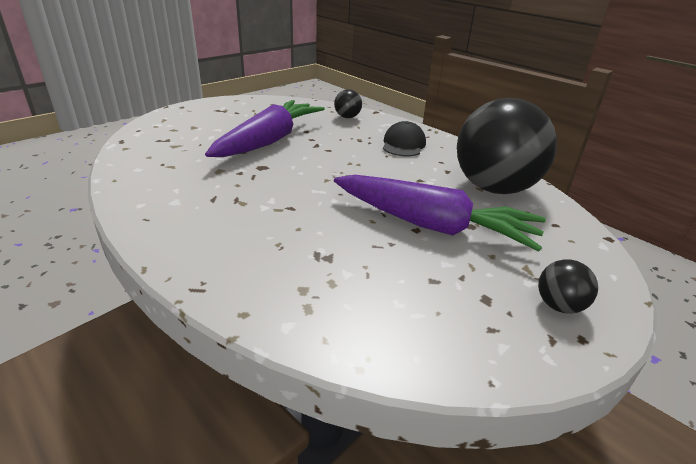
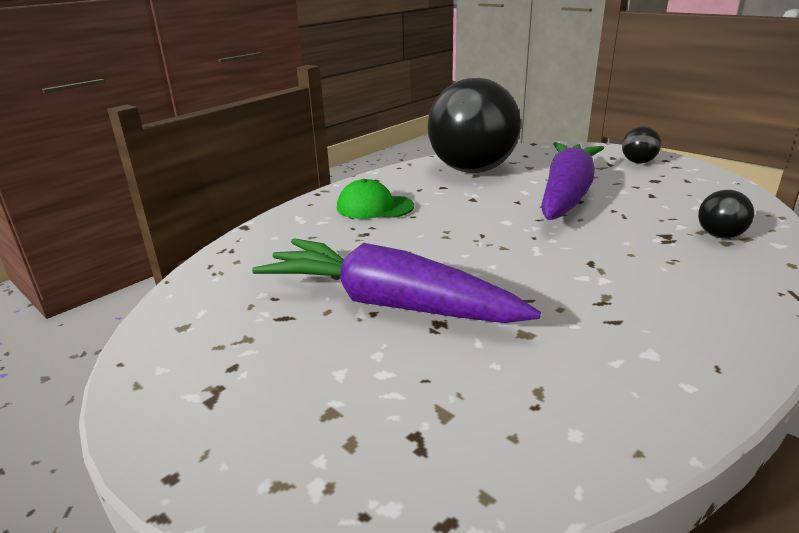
camera: 90 degrees left, 5 degrees down
(347, 117) = (270, 246): black ball -> black ball (719, 236)
(403, 144) = (374, 207): black cap -> green cap

